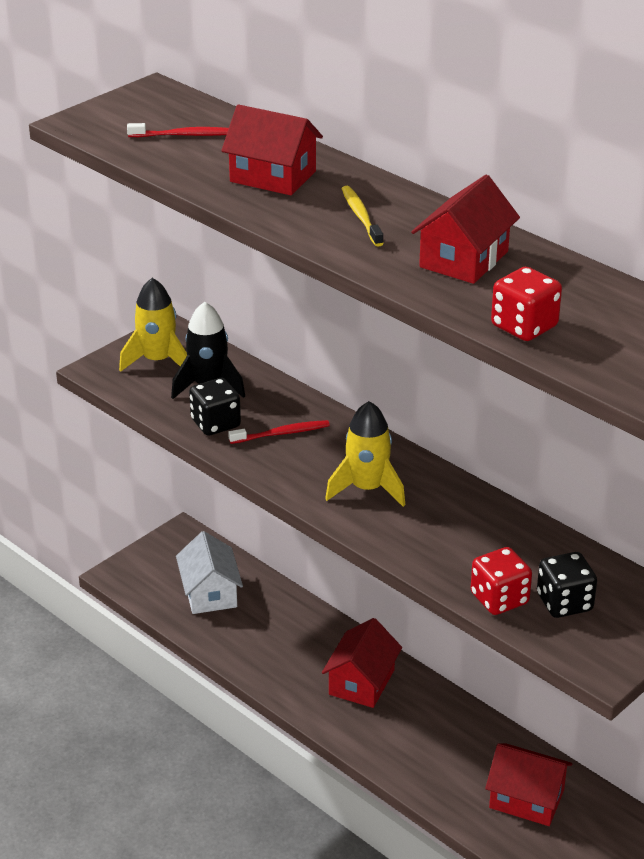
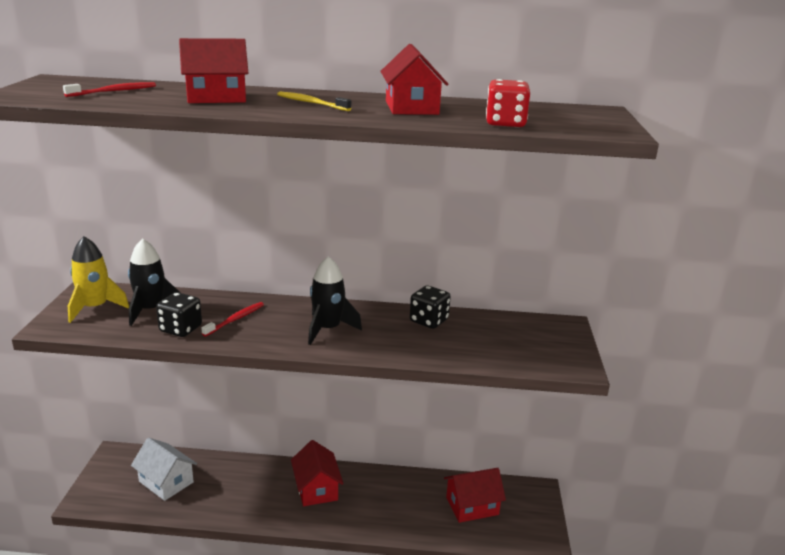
camera: 40 degrees left, 10 degrees down
(367, 489) = (328, 329): yellow rocket -> black rocket
(499, 599) = (479, 356): red dice -> none
(564, 603) = (513, 343): black dice -> black dice (429, 321)

